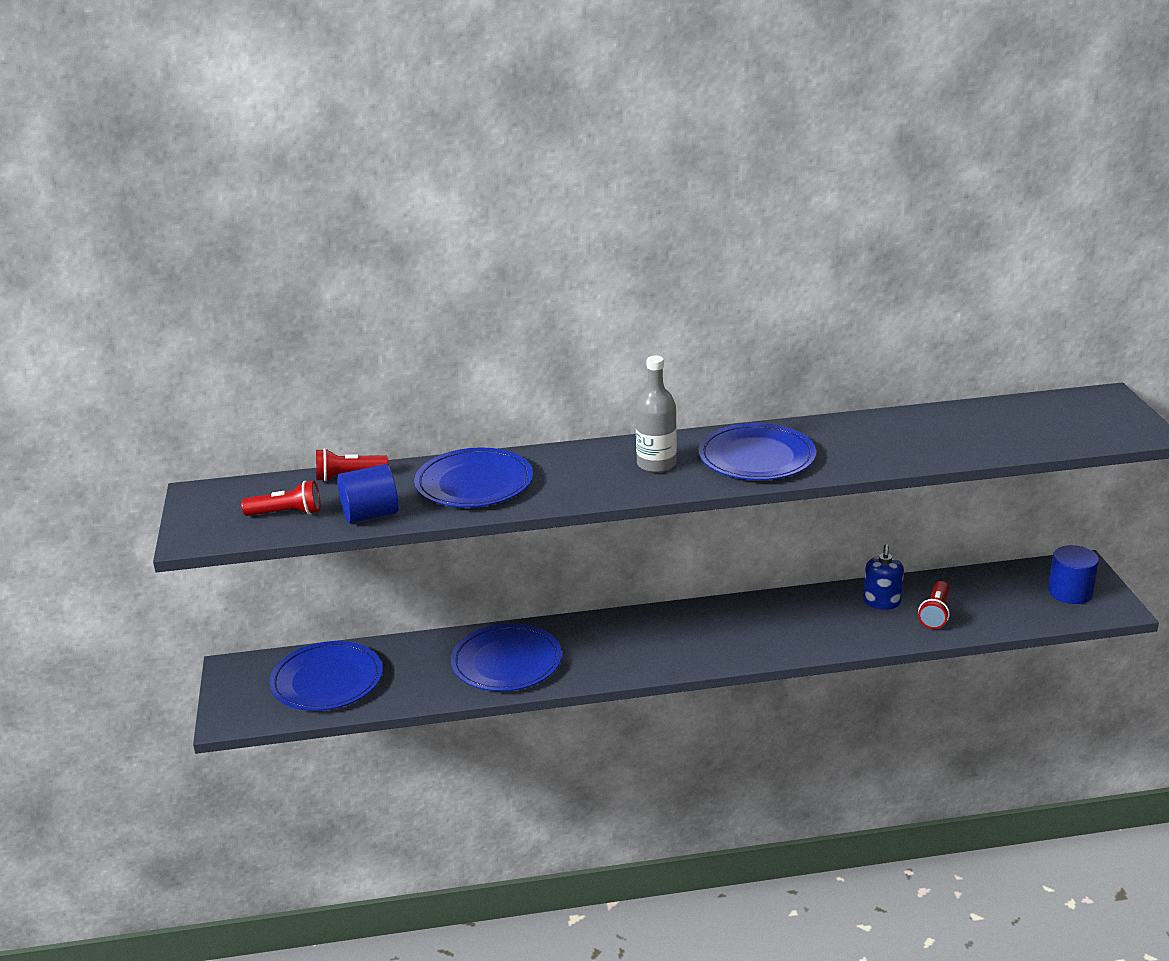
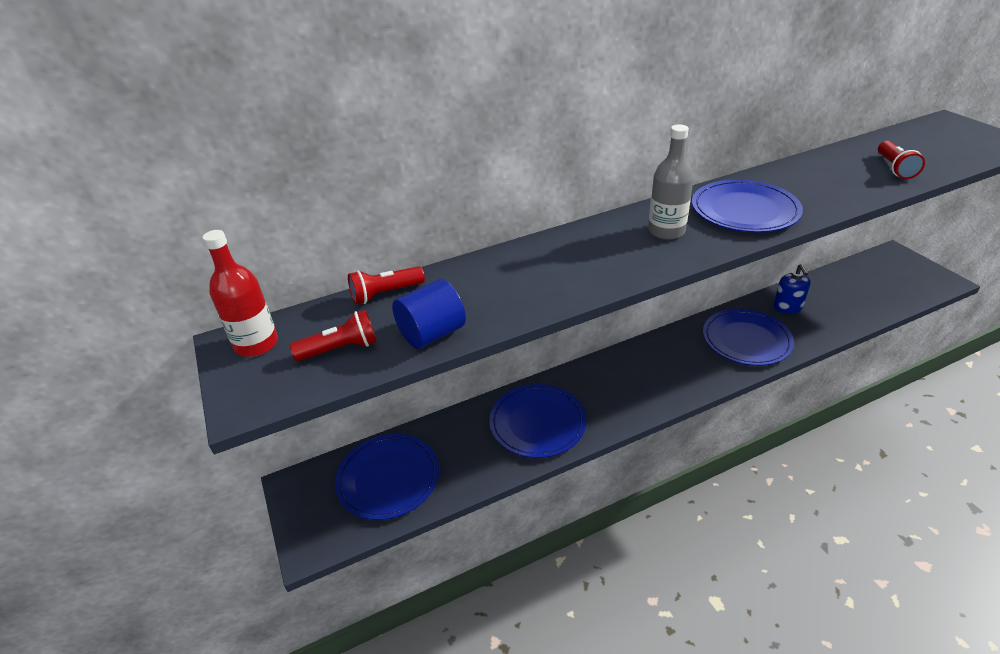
camera: 15 degrees left, 10 degrees up
(218, 498) = (256, 344): none -> red bottle
(474, 483) = (514, 279): blue plate -> blue plate (746, 340)
(935, 614) = (831, 310): red flashlight -> red flashlight (894, 168)
(1070, 592) = (905, 274): blue cylinder -> none

